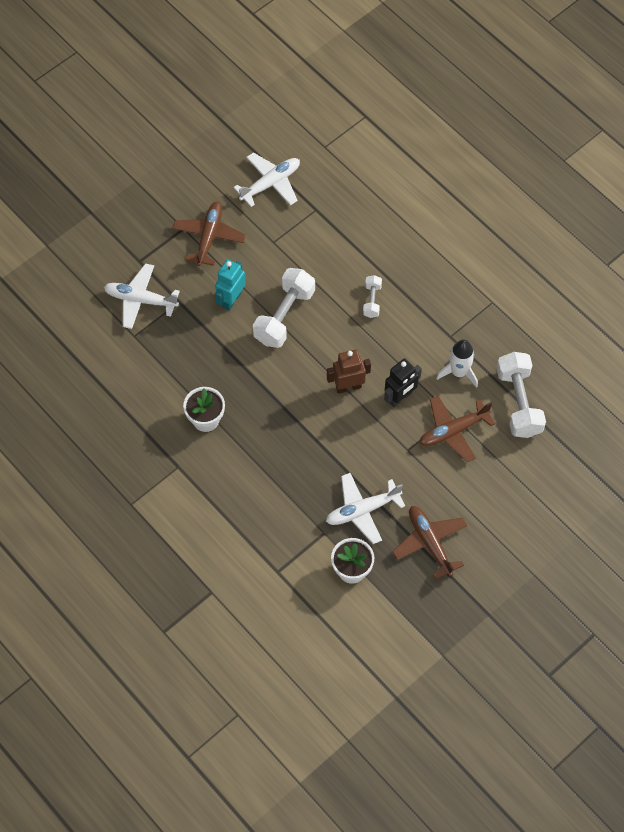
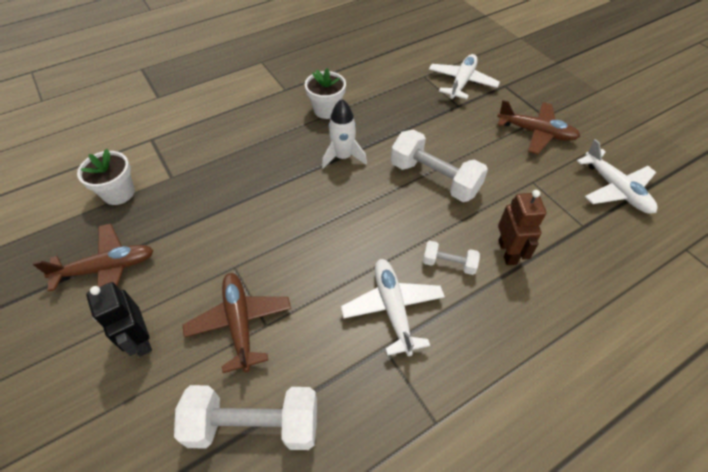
camera: 100 degrees right, 10 degrees down
(231, 300) = (458, 141): turquoise robot -> none
(348, 387) = (334, 222): brown robot -> brown robot (507, 252)
(362, 510) = (179, 212): white plane -> white plane (392, 308)
(400, 397) = (305, 271): black robot -> black robot (140, 340)
(459, 372) = (325, 348): white rocket -> white rocket (343, 157)

